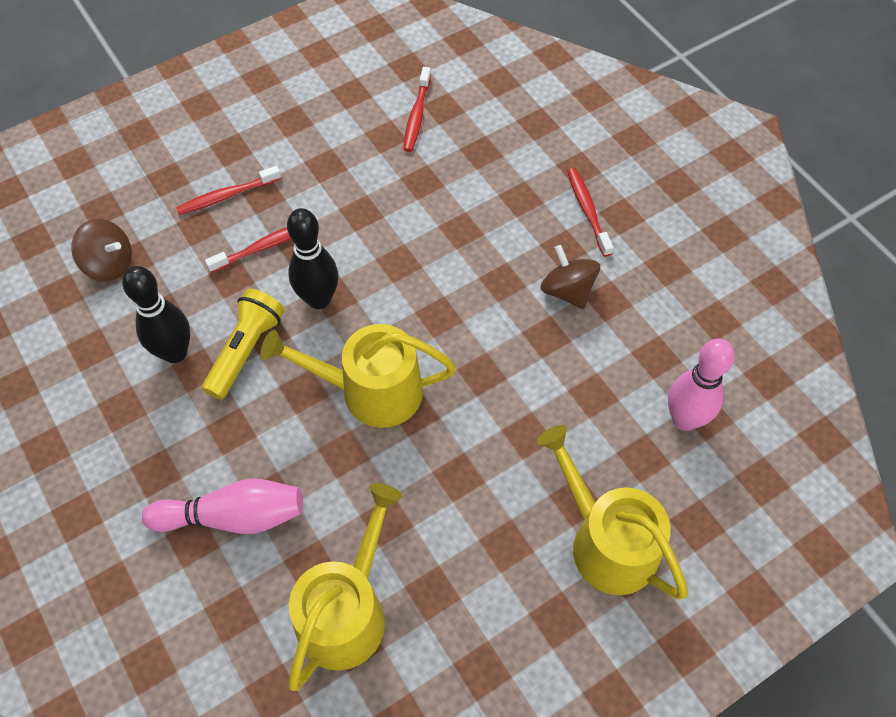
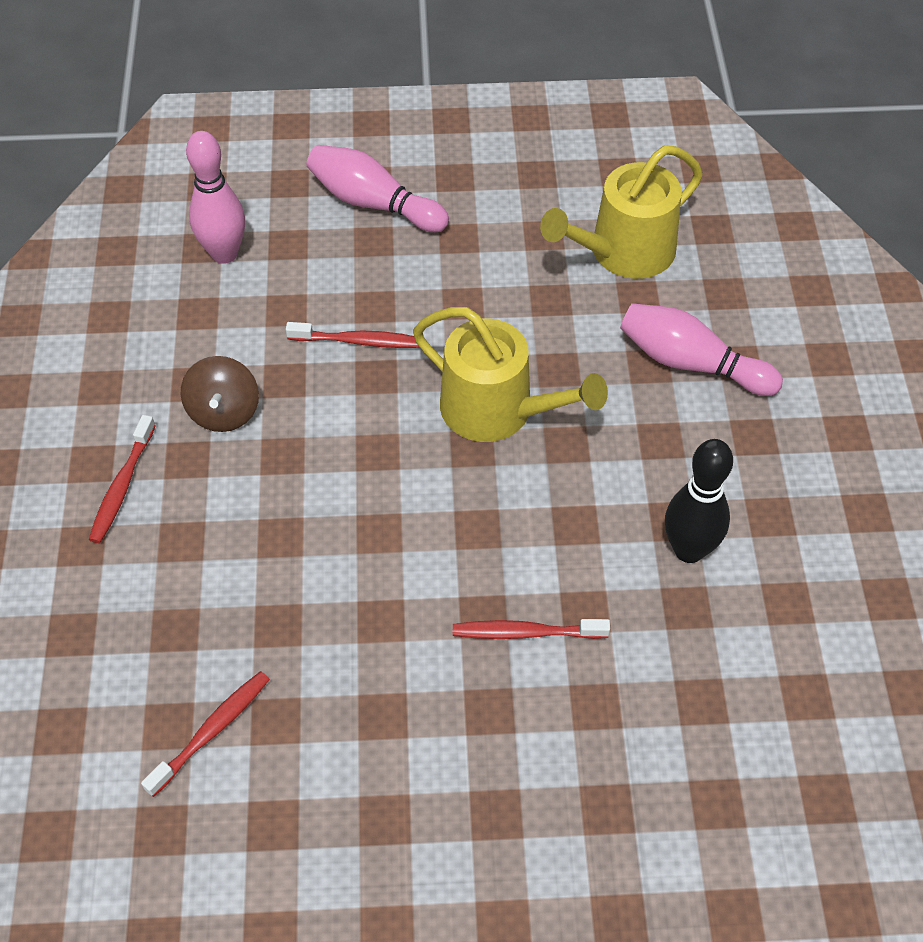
camera: 150 degrees left, 5 degrees down
(109, 264) = (731, 707): brown spinning top -> none
(227, 196) = (536, 734): red toothbrush -> red toothbrush (358, 341)
(246, 350) = (607, 514): yellow flashlight -> none
(319, 299) = (496, 533): black bowling pin -> none
(606, 542) = (373, 203): yellow watering can -> pink bowling pin

